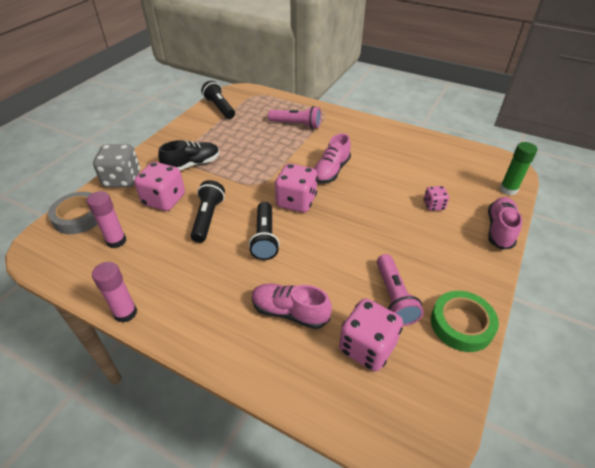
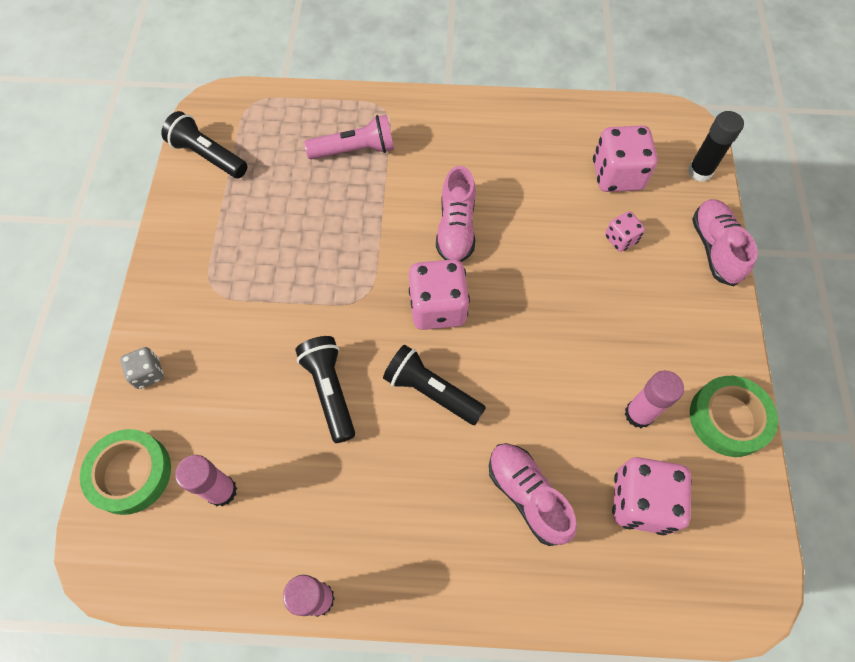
camera: 25 degrees left, 20 degrees up
(79, 216) = (130, 473): grey tape -> green tape
(122, 179) = (148, 373): grey dice -> grey dice, size x0.54
(164, 200) = (243, 385): pink dice -> pink dice (617, 175)
(192, 165) = (241, 298): black shoe -> none
(265, 238) = (431, 391): black flashlight -> black flashlight turned 150 degrees clockwise
(290, 312) = (527, 495): pink shoe -> pink shoe turned 60 degrees clockwise
(394, 297) = (639, 414): pink flashlight -> pink glue stick
(508, 189) = (700, 172): green glue stick -> black glue stick

